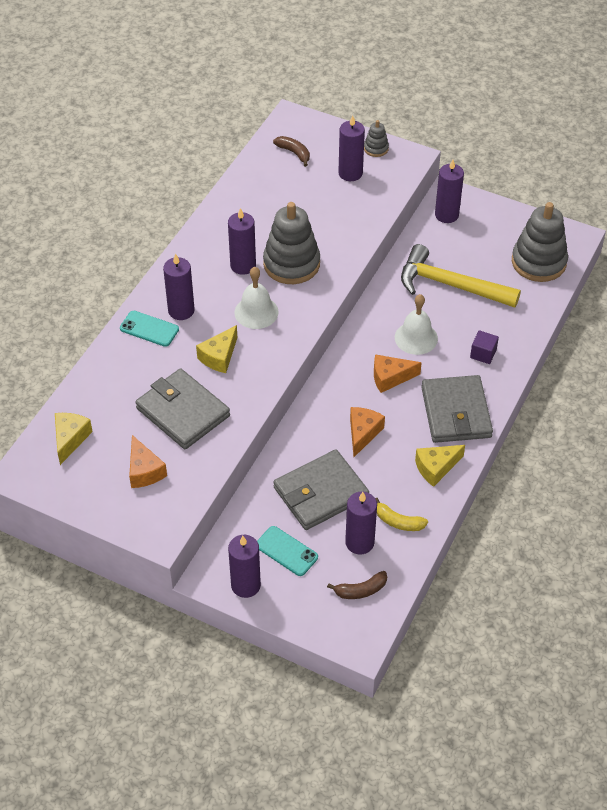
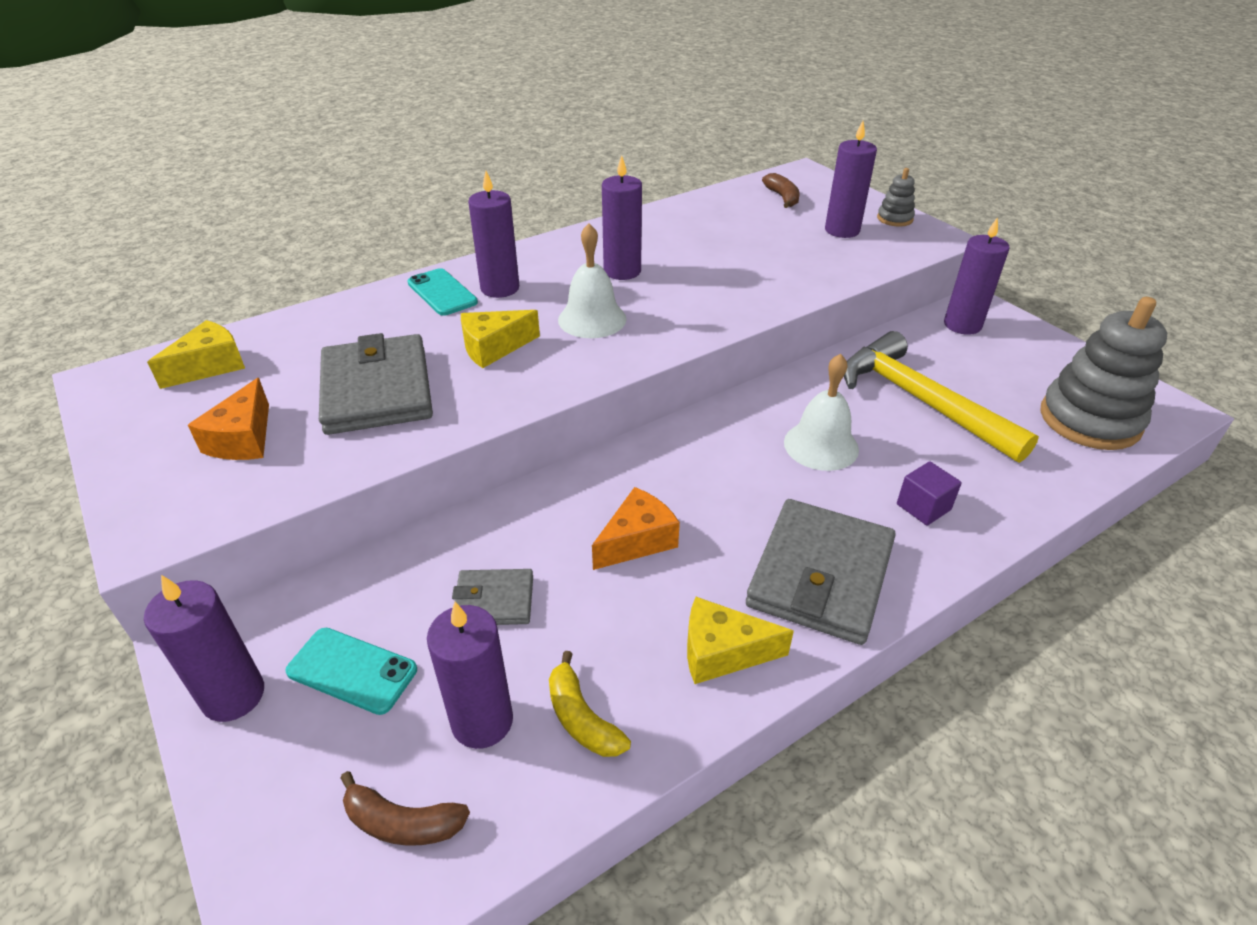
camera: 30 degrees right, 10 degrees down
(286, 551) = (352, 671): turquoise phone -> turquoise phone turned 45 degrees counterclockwise
(291, 264) = (687, 288): grey stacking toy -> none
(320, 493) = (494, 600): grey wallet -> grey wallet, size x0.52
(390, 378) = (742, 481): orange cheese -> none

